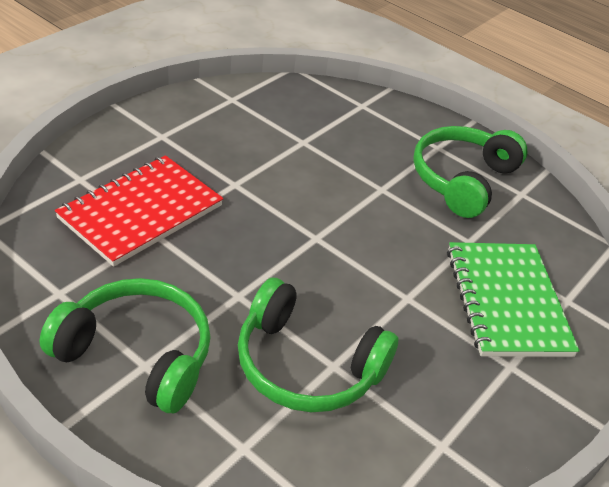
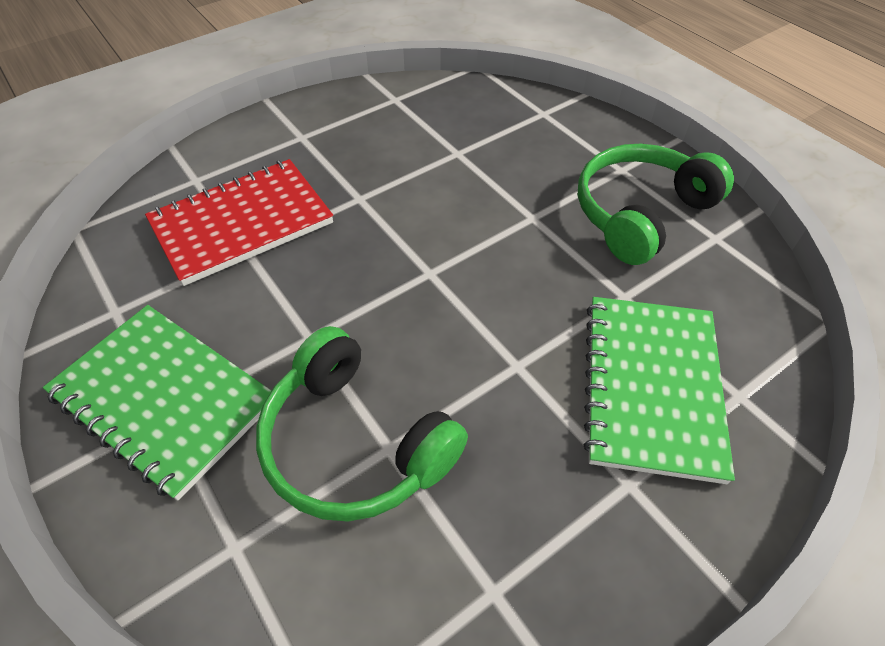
camera: 20 degrees right, 10 degrees up
(137, 354) = (164, 399): green headphones -> green notebook

